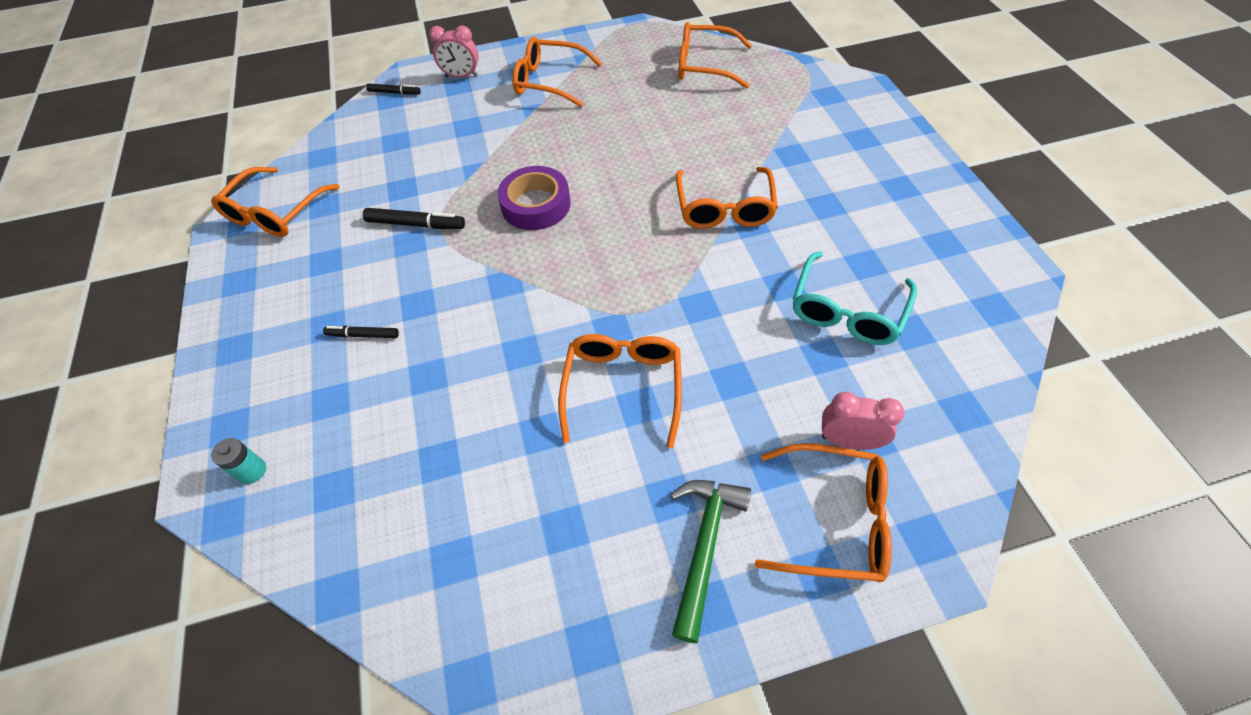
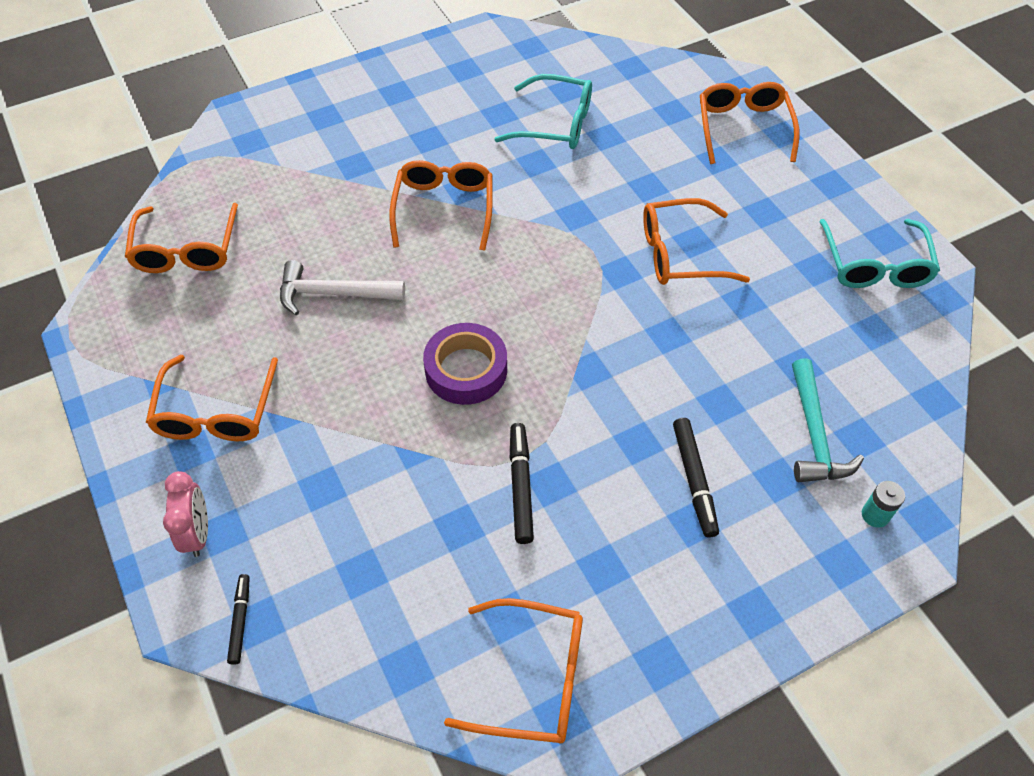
camera: 105 degrees left, 0 degrees up
(357, 447) = (814, 434): none -> turquoise hammer
(363, 335) = (694, 480): black marker -> black marker, size x1.56
(550, 607) = (875, 265): none -> turquoise glasses
(639, 136) = (333, 294): none -> white hammer
(704, 546) = (792, 189): green hammer -> none
(724, 208) = (444, 209): orange glasses -> orange glasses turned 75 degrees counterclockwise
(848, 441) = (679, 122): pink clock -> none

